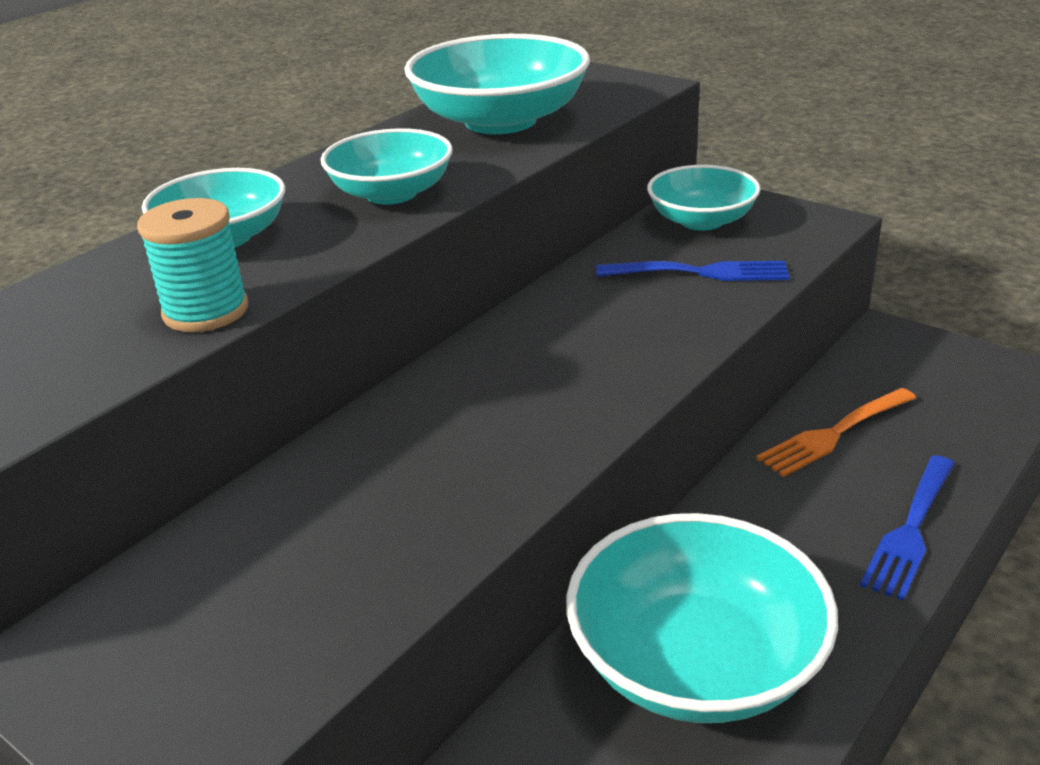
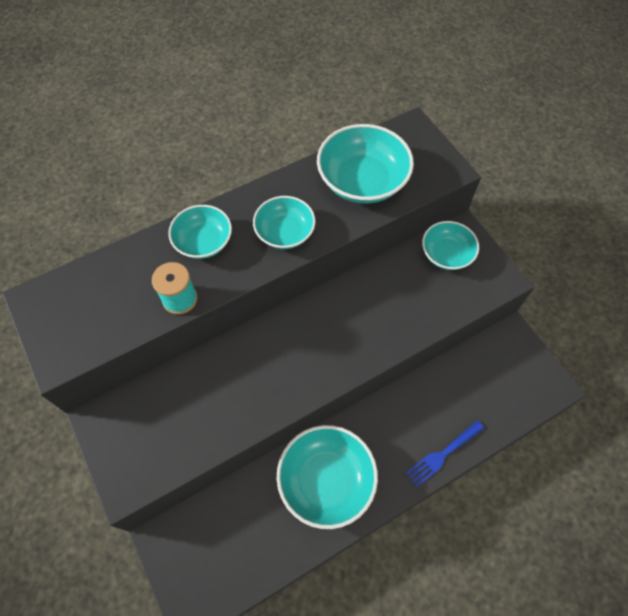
camera: 20 degrees right, 30 degrees up
(701, 272) = (423, 297): blue fork -> none
(833, 434) = (447, 388): orange fork -> none

